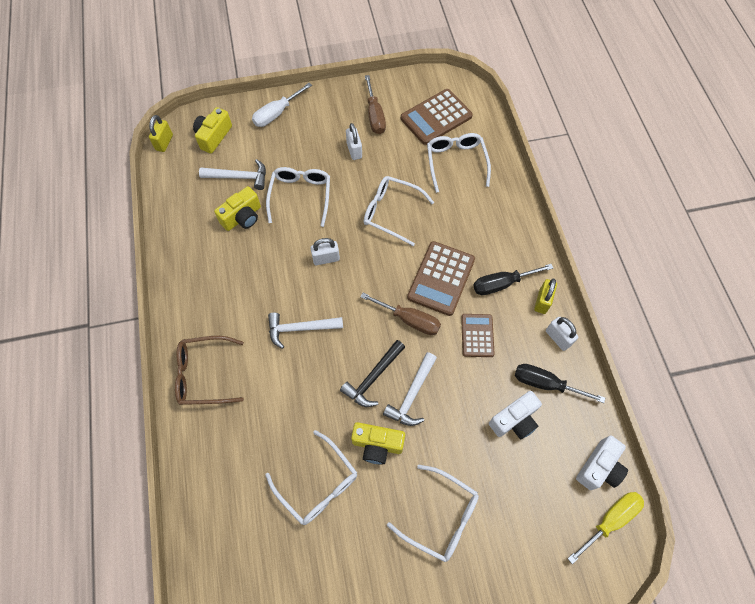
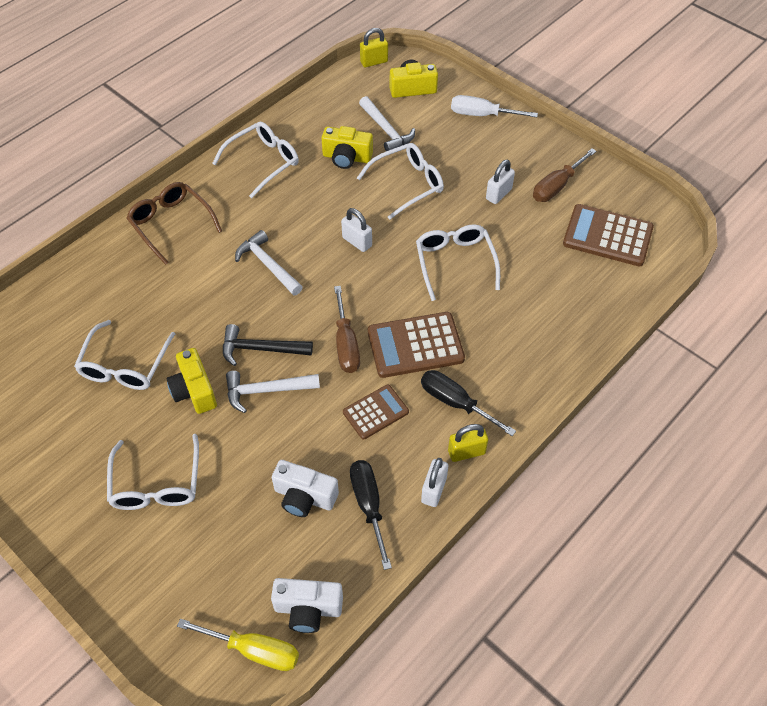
camera: 55 degrees right, 10 degrees down
(456, 163) = (567, 283): white glasses -> white glasses (263, 162)

